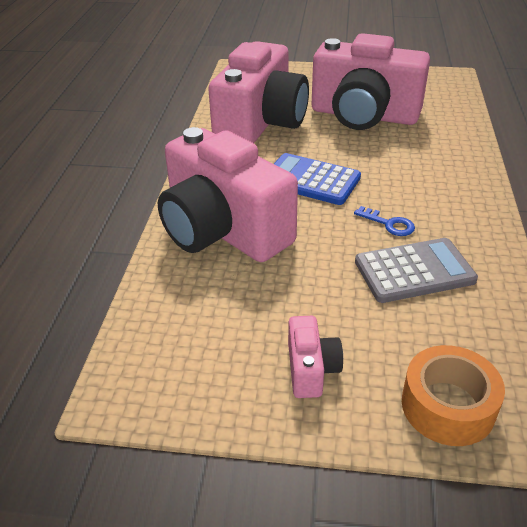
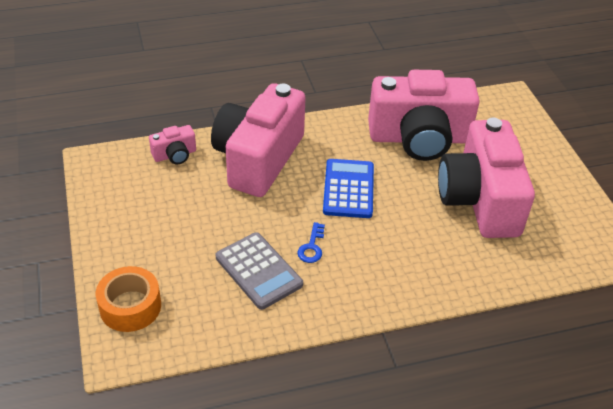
camera: 65 degrees right, 5 degrees up
(311, 369) = (140, 236): pink camera -> pink camera (175, 155)

